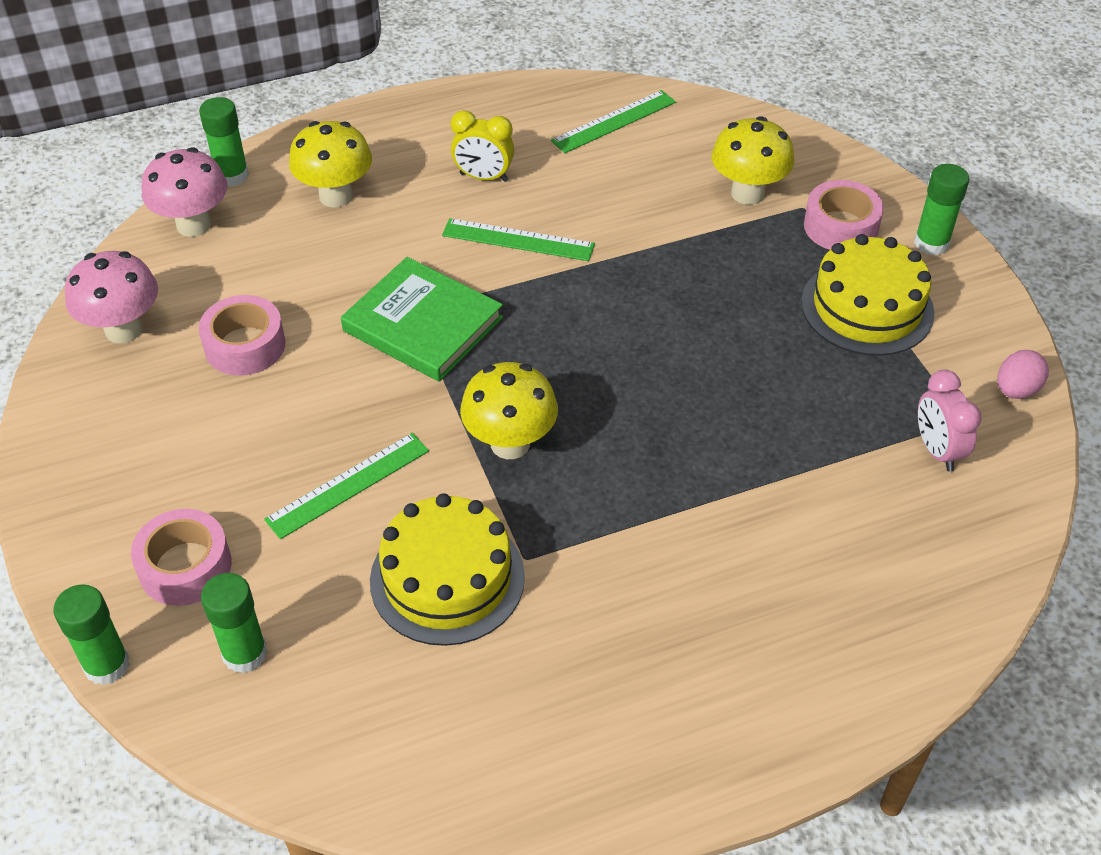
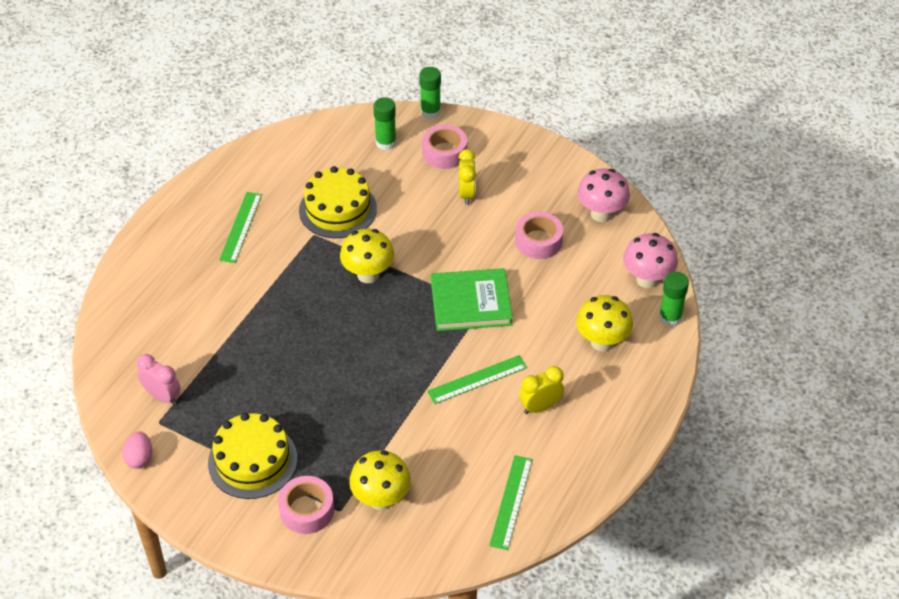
camera: 140 degrees right, 0 degrees up
(243, 474) = (467, 194): none -> yellow clock
(348, 485) = (418, 216): green ruler -> green ruler (240, 227)
(931, 243) = (244, 533): green glue stick -> none

